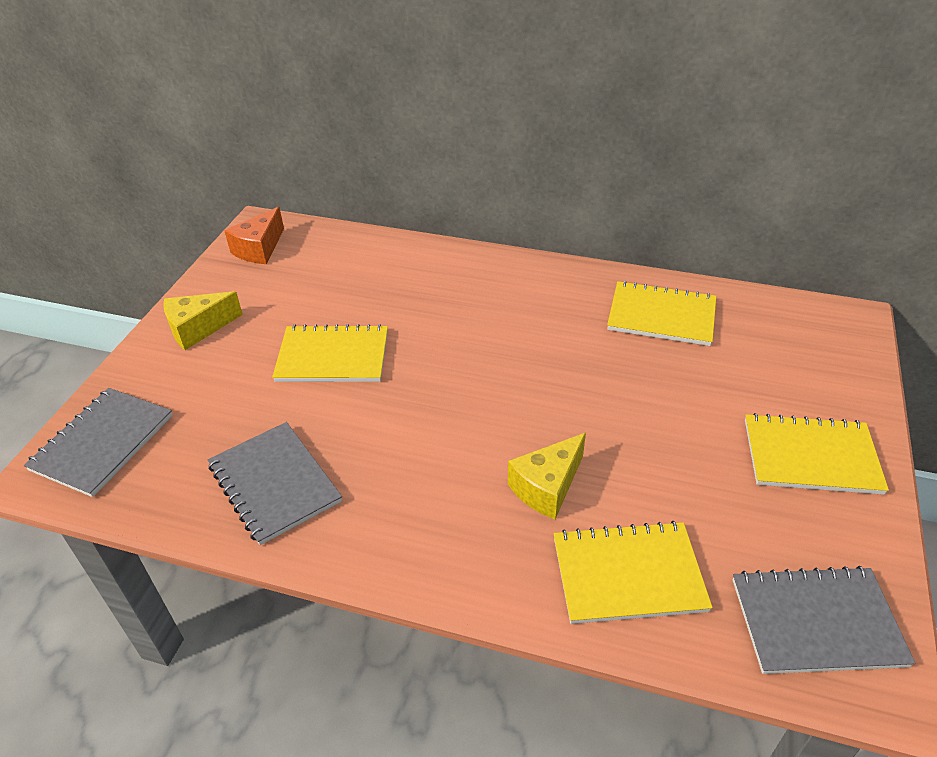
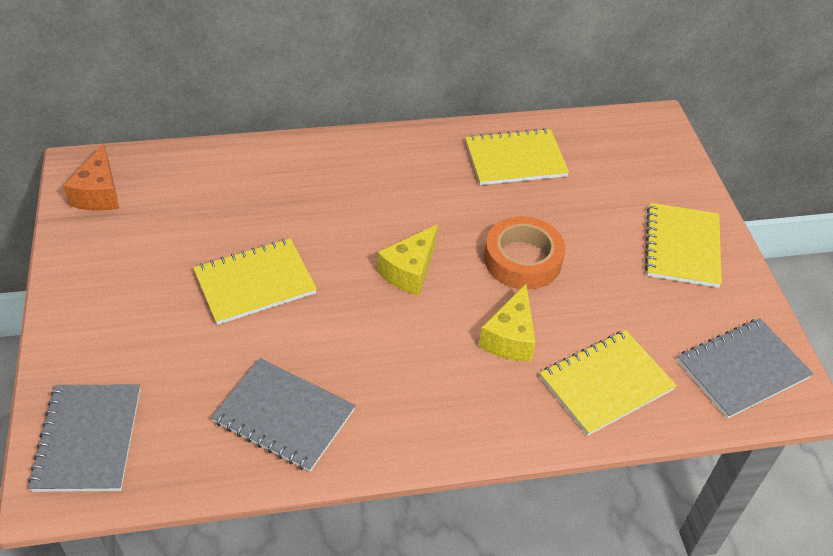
camera: 30 degrees left, 5 degrees up
(198, 329) = (98, 296): yellow cheese -> yellow cheese (409, 271)
(610, 413) = (522, 260): none -> orange tape
(811, 456) = (682, 247): yellow notebook -> yellow notebook turned 60 degrees counterclockwise

